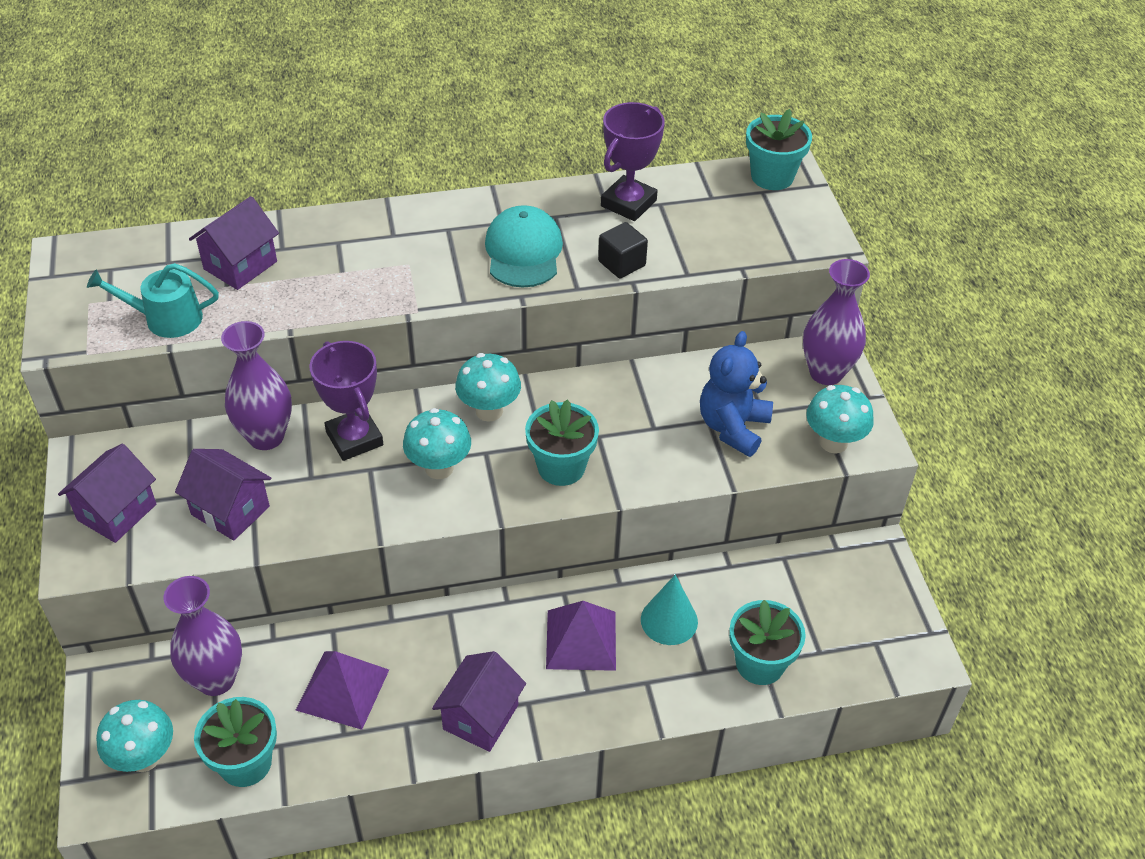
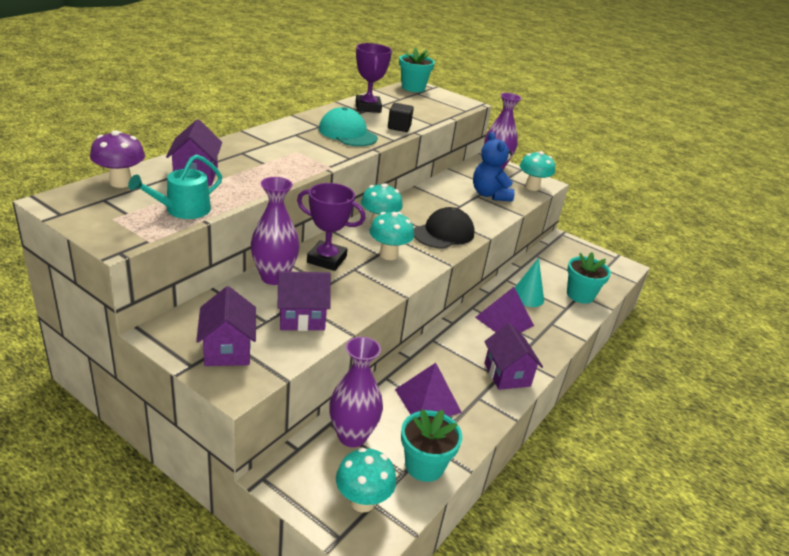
camera: 45 degrees left, 15 degrees down
(152, 248) = (121, 182): none -> purple mushroom
(561, 467) = (443, 233): turquoise flower pot -> black cap

